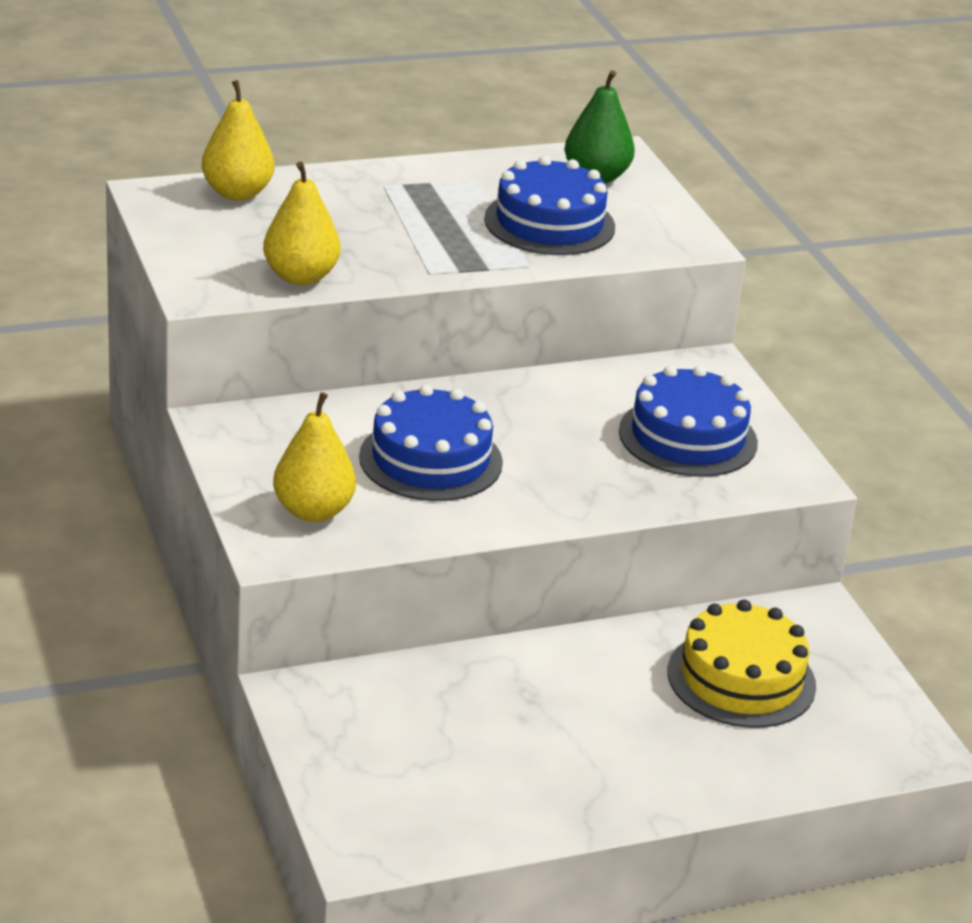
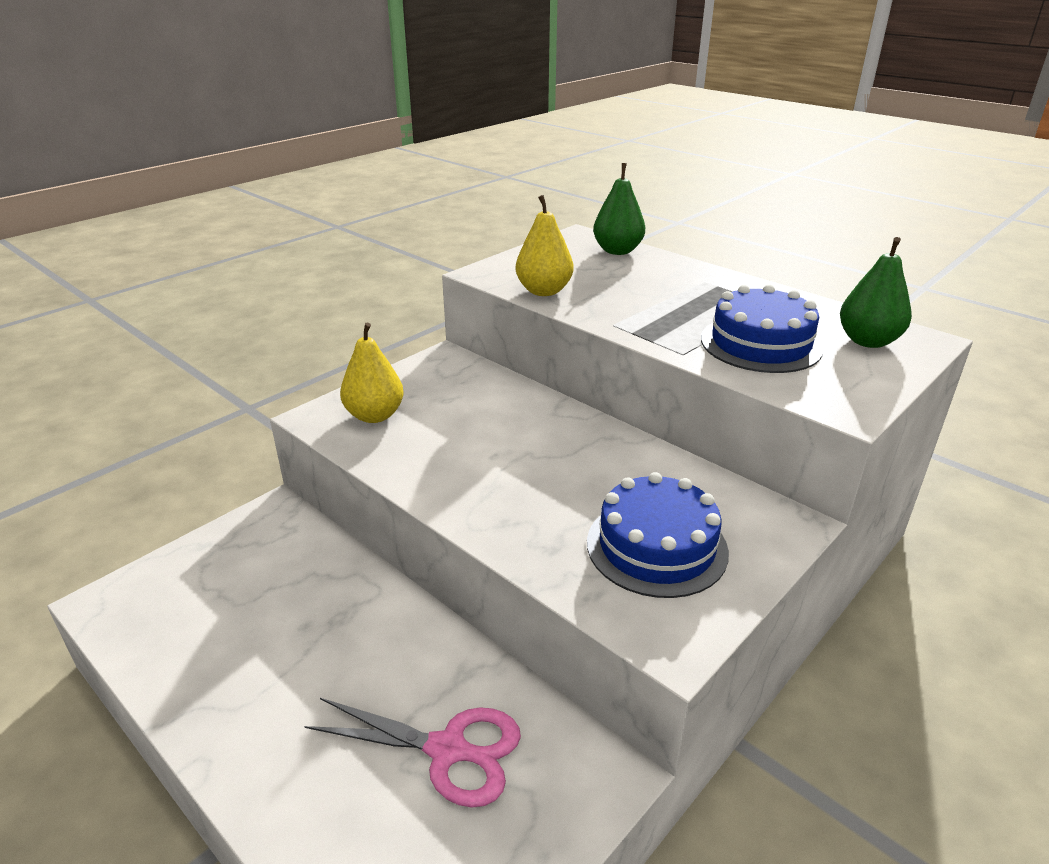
camera: 65 degrees right, 0 degrees up
(237, 193) = (617, 251): yellow pear -> green pear
(430, 460) = (482, 437): blue cake -> none
(741, 678) = (447, 750): yellow cake -> pink scissors

